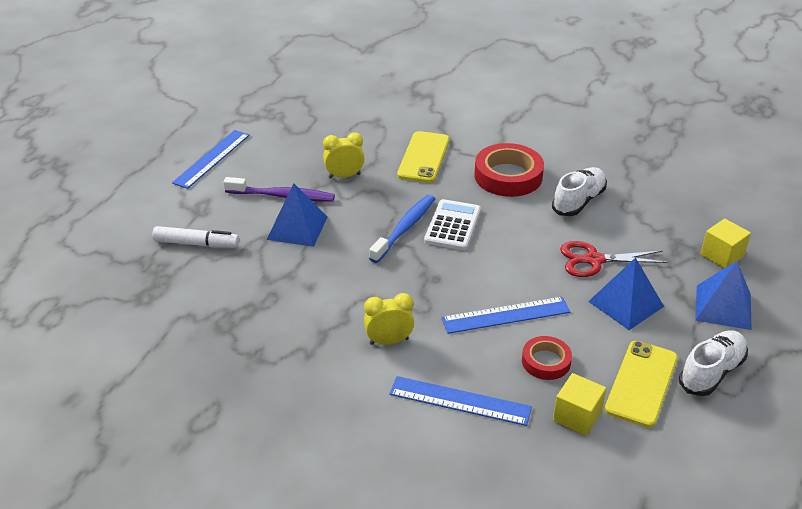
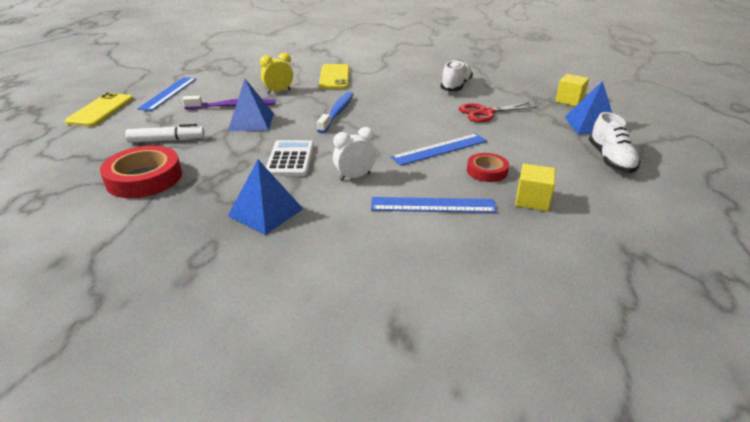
camera: 15 degrees left, 5 degrees down
(389, 341) = (355, 177): yellow clock -> white clock
(452, 225) = (373, 107): white calculator -> white calculator (290, 159)
(508, 176) = (399, 79): red tape -> red tape (144, 178)
(625, 304) = (523, 132): blue pyramid -> blue pyramid (265, 212)
(641, 383) = (566, 173): yellow phone -> yellow phone (101, 110)
(711, 372) = (610, 160): white shoe -> white shoe turned 150 degrees clockwise

